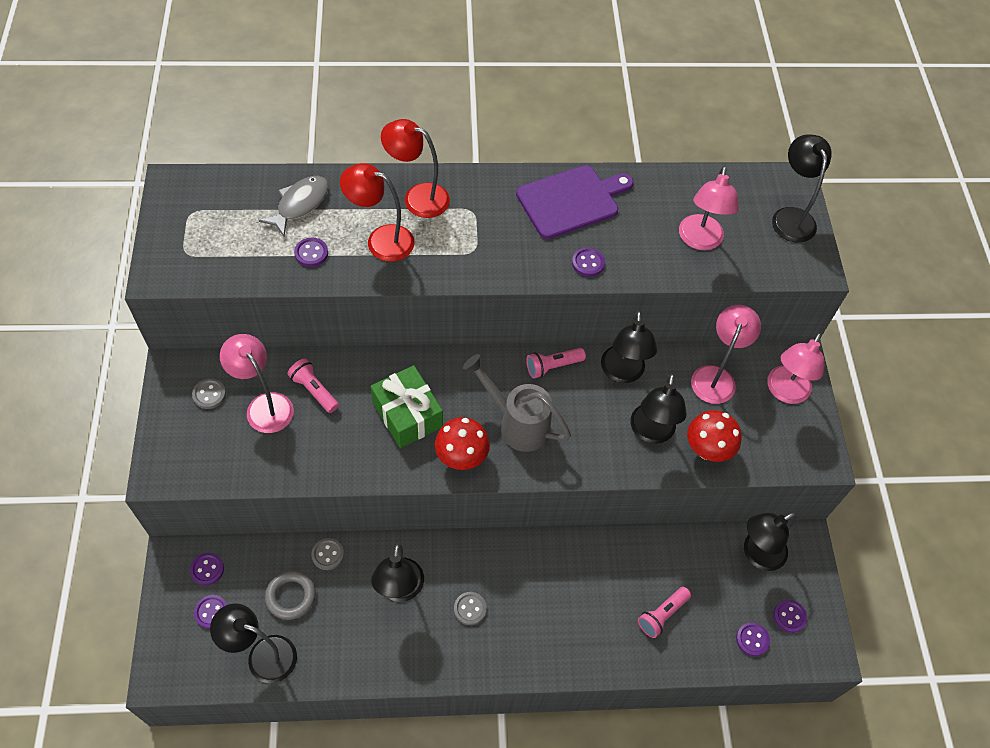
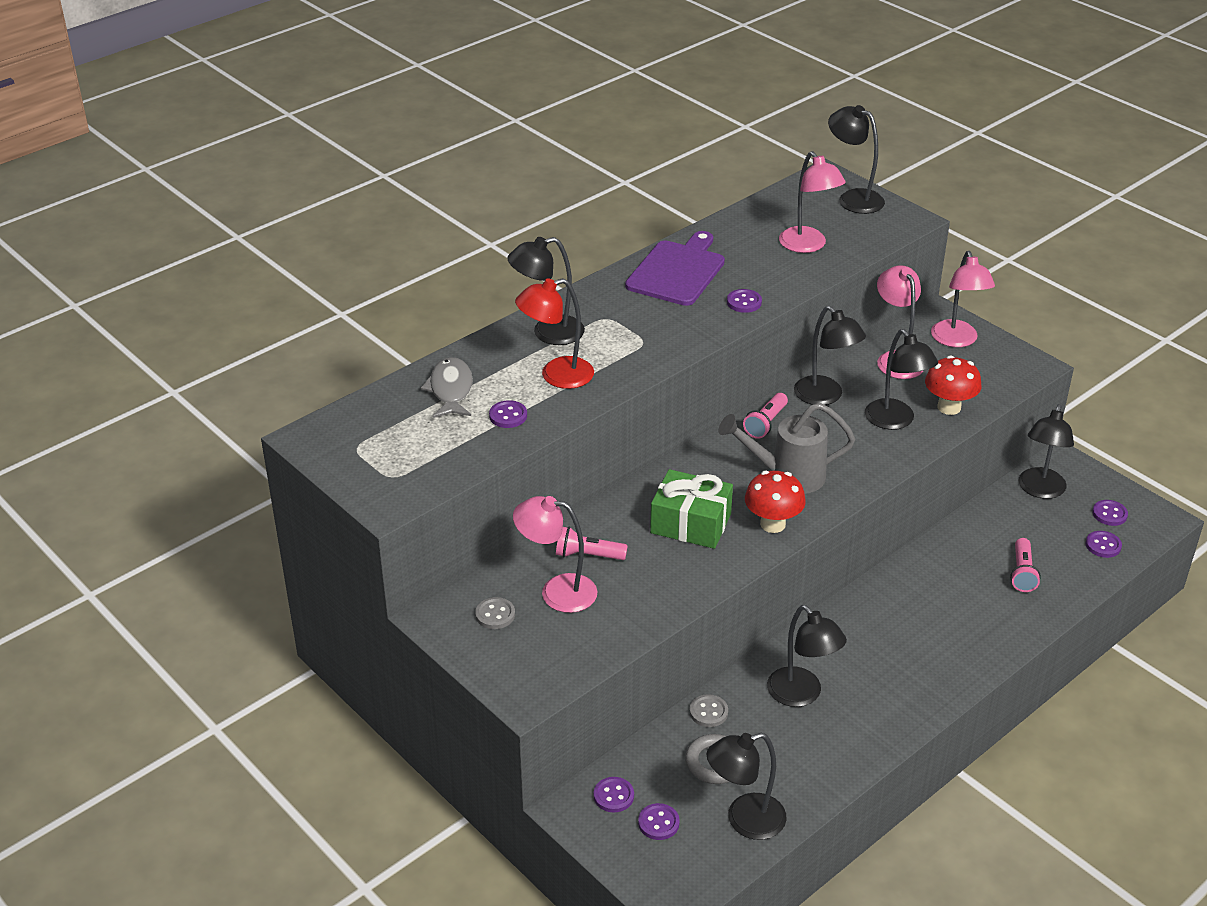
camera: 35 degrees left, 20 degrees down
(417, 197) = (548, 333): red lamp -> black lamp
(470, 609) = (875, 668): grey button -> none

